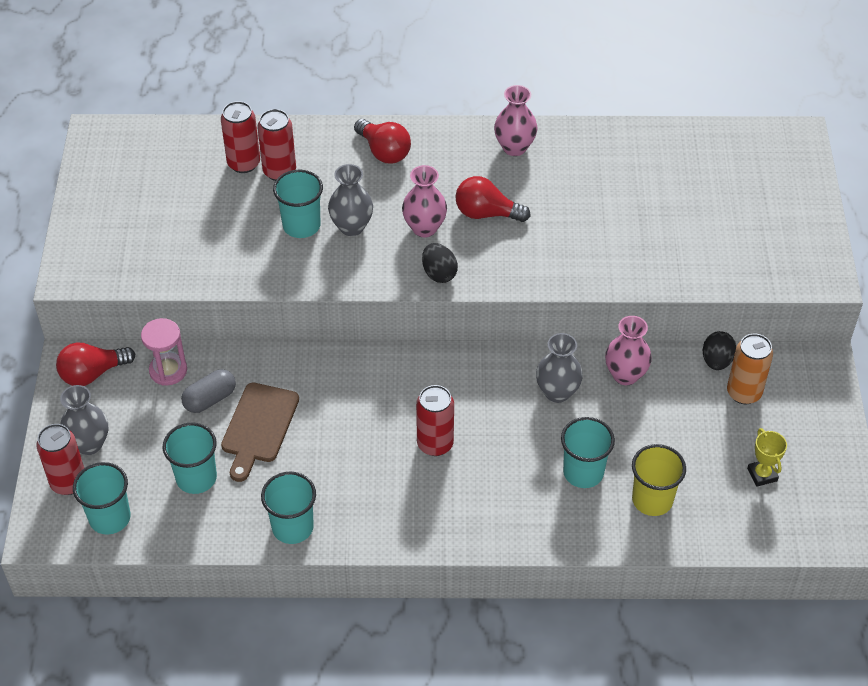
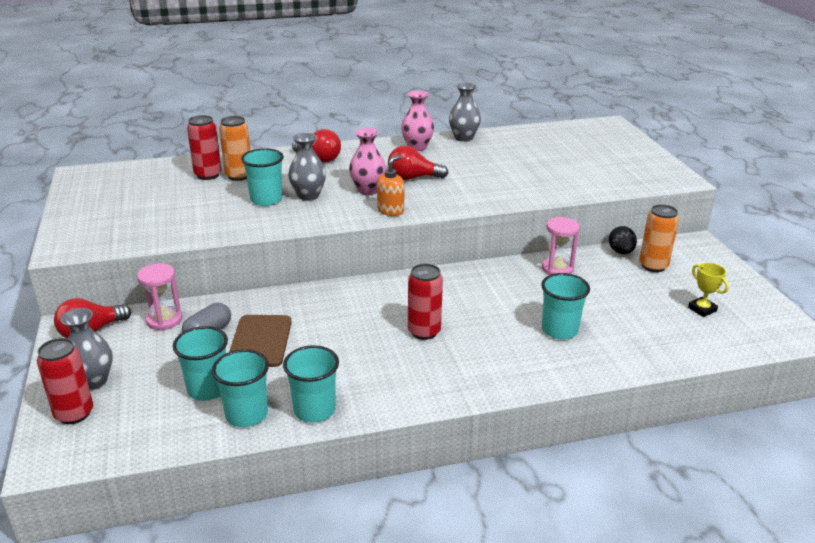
camera: 15 degrees left, 20 degrees down
(110, 518) = (122, 434): turquoise cup -> turquoise cup (246, 414)
(279, 171) = (239, 176): red can -> orange can
(439, 273) = (391, 211): black egg -> orange soap dispenser
(557, 392) = (510, 286): grey vase -> grey vase (463, 138)
(625, 375) = (557, 269): pink vase -> pink hourglass
(652, 500) = (627, 338): yellow cup -> none

